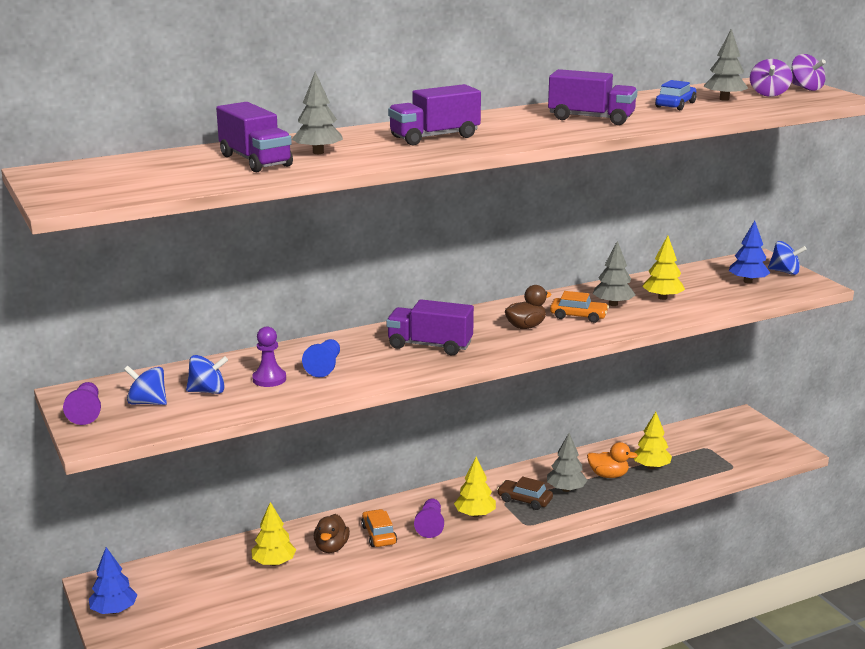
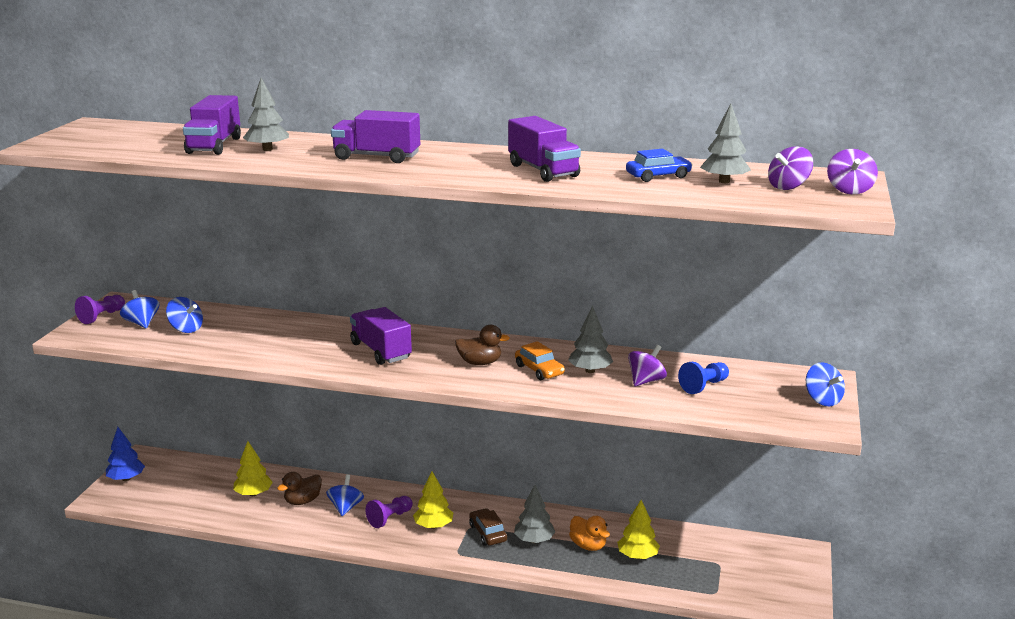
camera: 40 degrees right, 0 degrees up
(269, 379) = (234, 335): purple pawn -> none
(324, 367) = (283, 339): blue pawn -> blue pawn (704, 386)
(379, 535) = (346, 507): orange car -> blue spinning top
(662, 298) = (646, 381): yellow tree -> purple spinning top
(747, 281) = (762, 395): blue tree -> none

